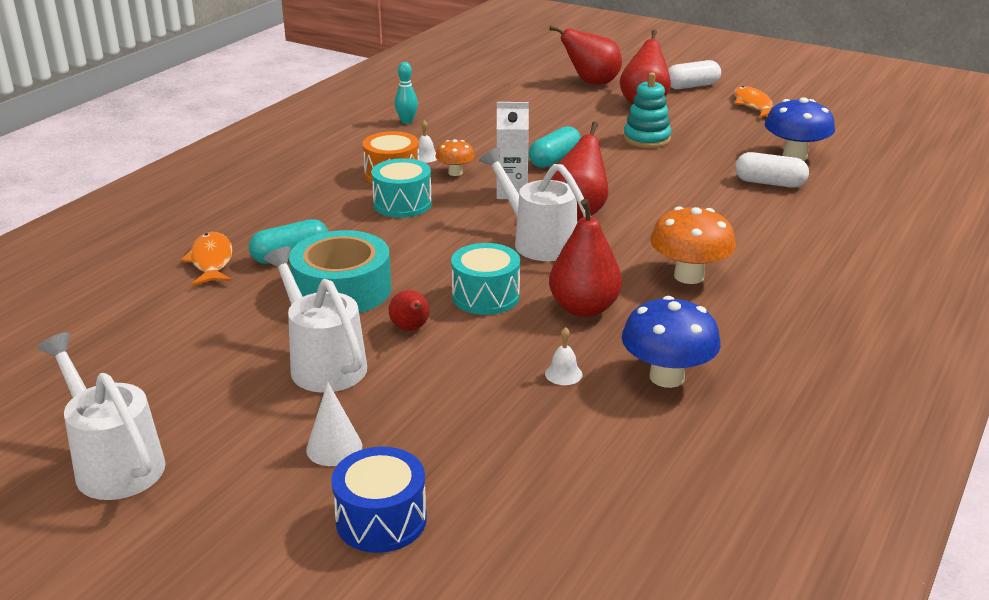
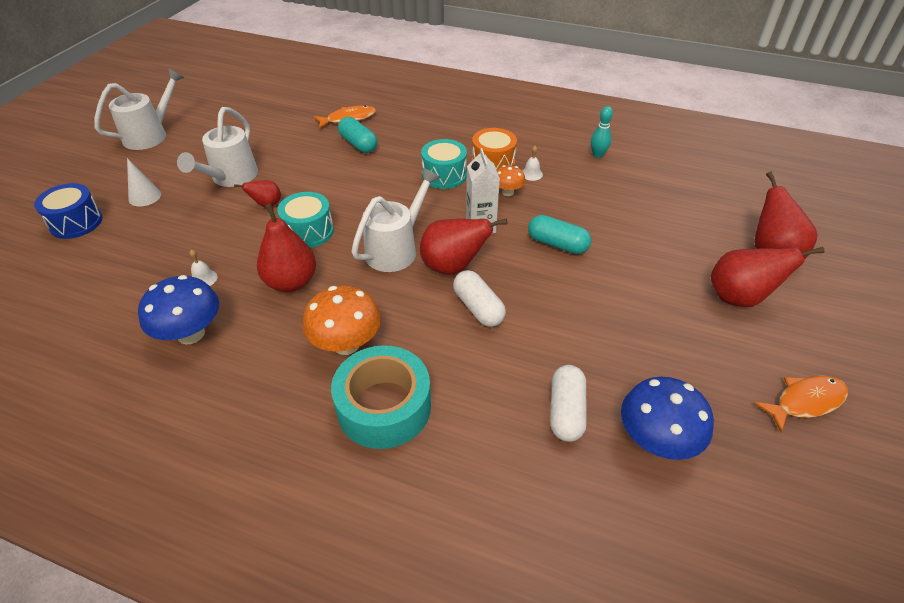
camera: 80 degrees right, 15 degrees up
(322, 362) = (230, 178): white watering can -> white watering can turned 150 degrees clockwise
(342, 289) = (316, 170): turquoise tape -> turquoise tape (384, 407)
(646, 139) = (638, 304): turquoise stacking toy -> none
(692, 86) = (827, 339): white capsule -> white capsule (478, 308)

